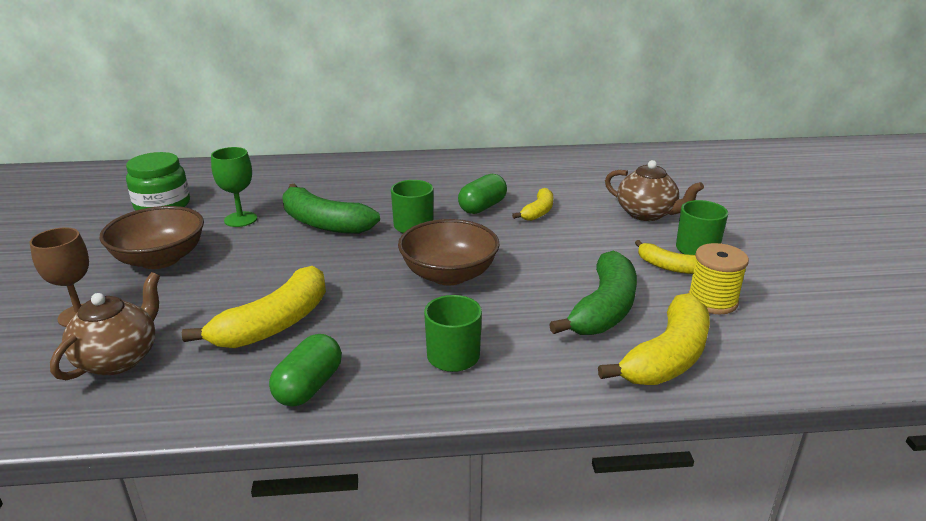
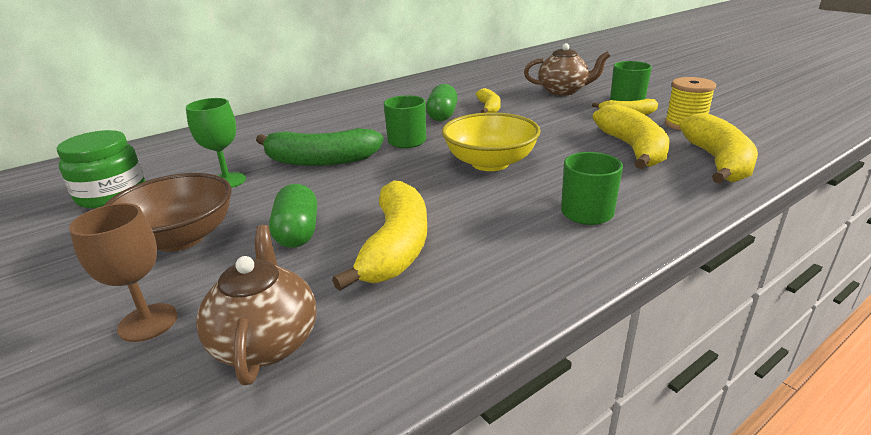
camera: 30 degrees left, 0 degrees up
(309, 386) = (509, 280): green capsule -> green capsule (297, 233)
(449, 275) = (490, 163): brown bowl -> yellow bowl
(604, 309) = (632, 149): green banana -> yellow banana

